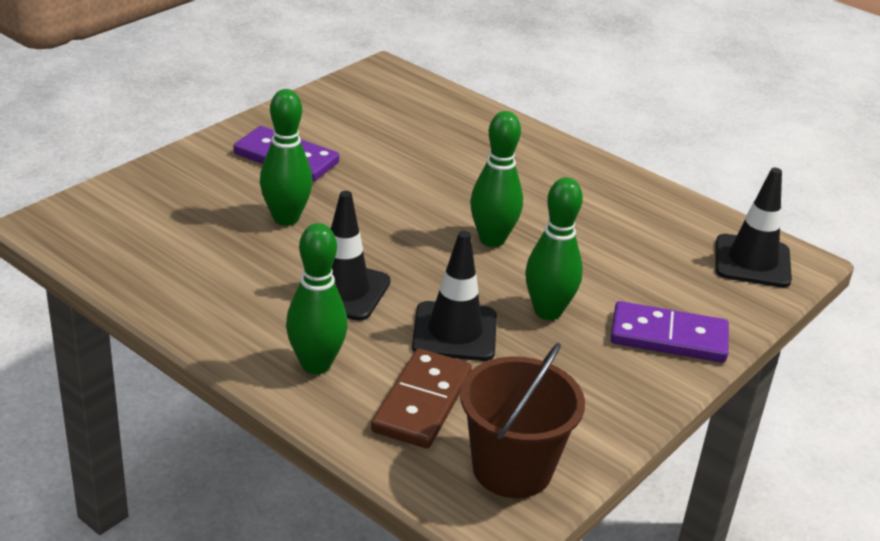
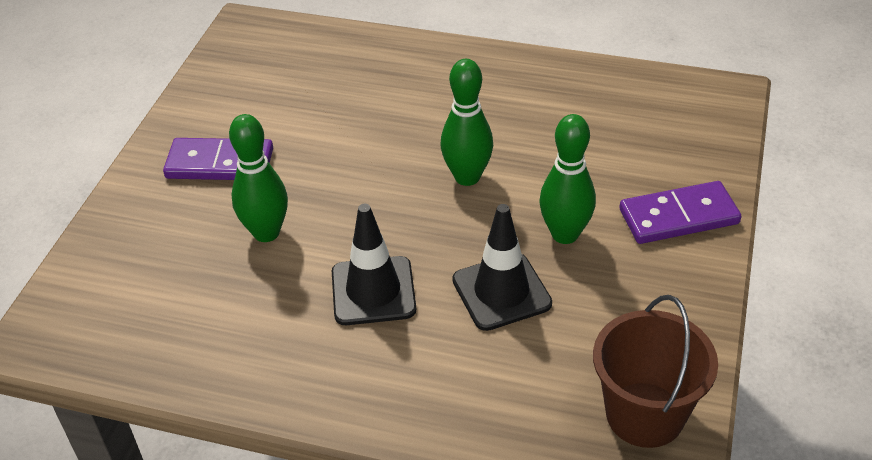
camera: 20 degrees left, 10 degrees up
(316, 364) = (405, 384): green bowling pin -> none
(422, 403) = (525, 381): brown domino -> none
(752, 261) = (693, 109): black traffic cone -> none

